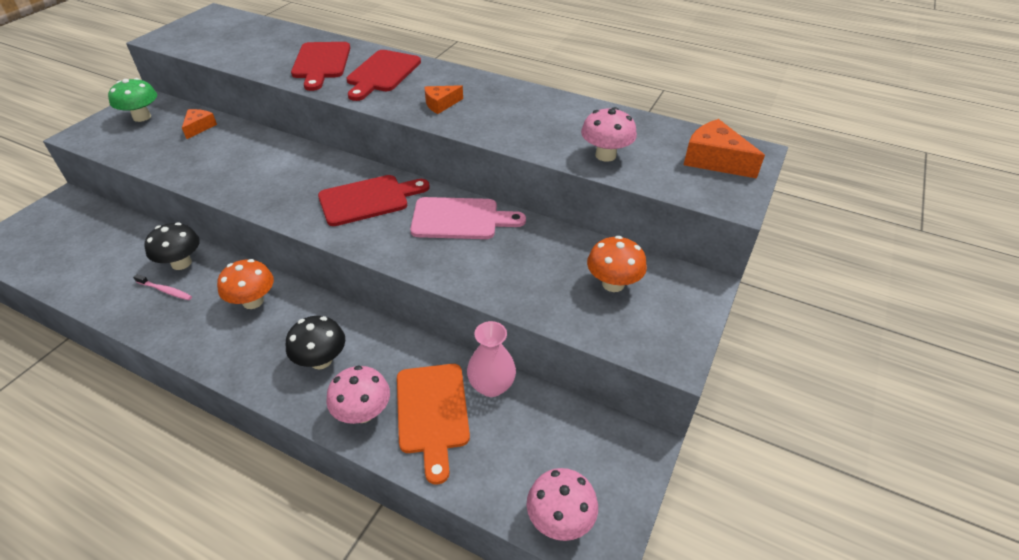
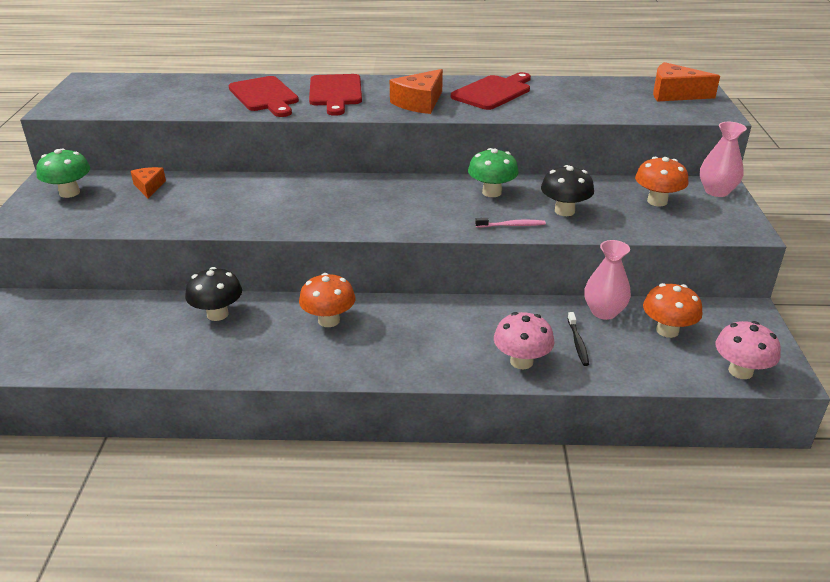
camera: 25 degrees left, 10 degrees down
(165, 290) = (227, 338): pink toothbrush -> pink toothbrush (512, 225)
(321, 360) = (444, 340): black mushroom -> black mushroom (564, 211)
(368, 199) = (395, 199): red cutting board -> red cutting board (493, 92)
(432, 413) = (578, 343): orange cutting board -> black toothbrush
(441, 104) = (419, 103): orange cheese -> orange cheese, size x1.65
(460, 219) = (491, 192): pink cutting board -> green mushroom
(532, 434) = (667, 330): none -> orange mushroom
(605, 155) = (595, 107): pink mushroom -> none
(693, 292) = (716, 191): none -> pink vase

